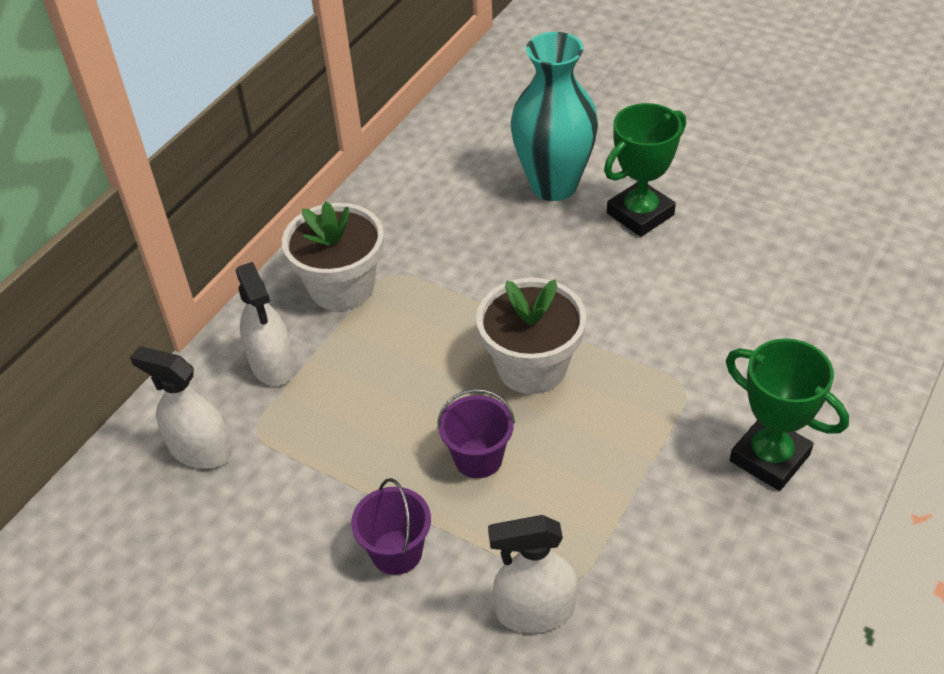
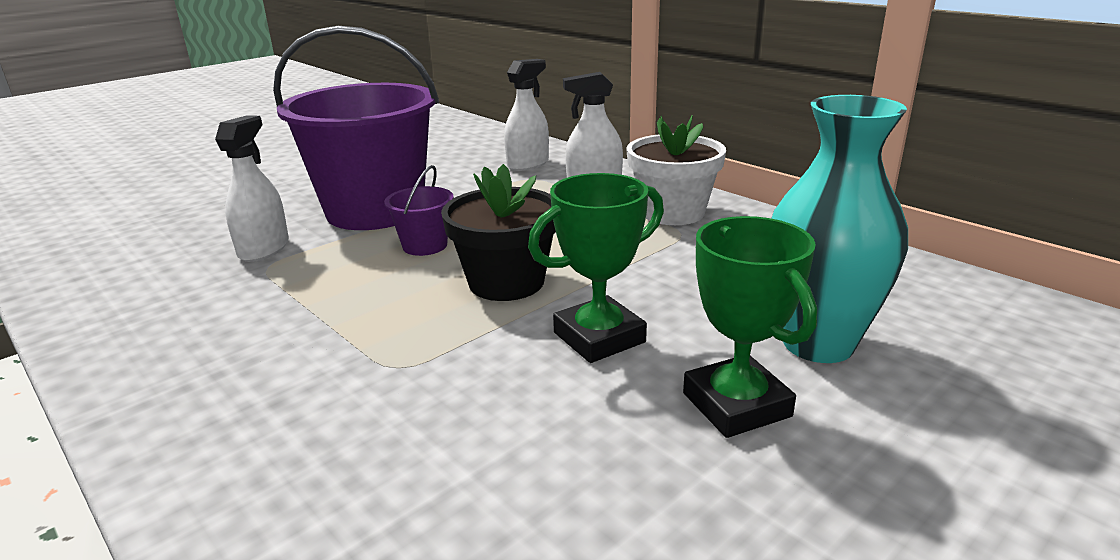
camera: 105 degrees right, 20 degrees down
(396, 552) = (375, 210): purple bucket -> purple bucket, size x2.43
(531, 367) = (506, 282): white flower pot -> black flower pot
(769, 458) = (244, 400): green trophy -> green trophy (599, 337)

